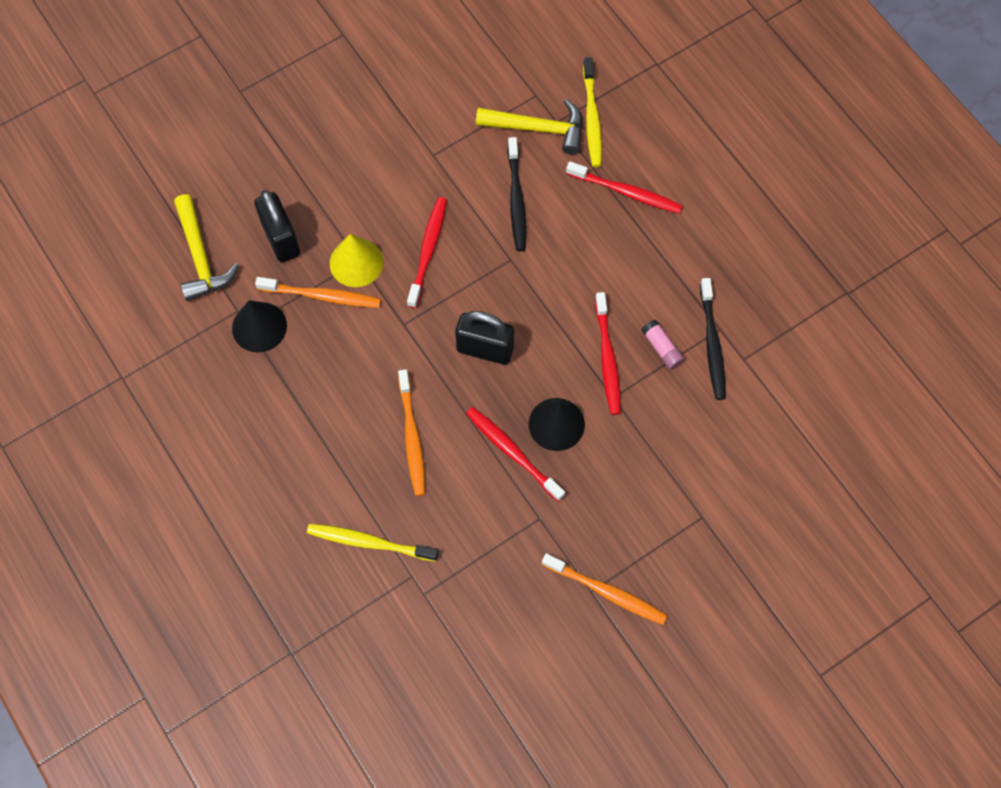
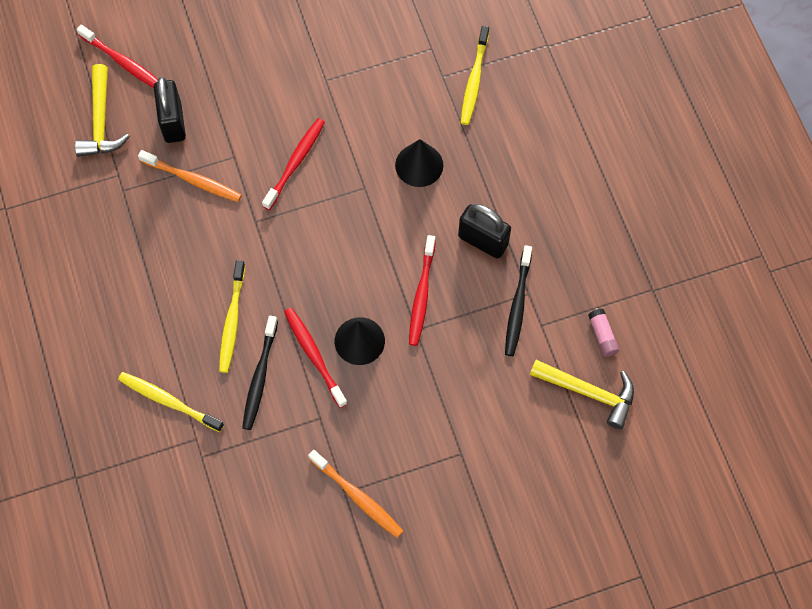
camera: 15 degrees right, 0 degrees up
(259, 327) = (132, 193): black cone -> black cone (419, 165)
(356, 262) = (231, 158): yellow cone -> none
(412, 438) = (232, 321): orange toothbrush -> yellow toothbrush
(485, 349) = (318, 260): black padlock -> black padlock (483, 241)
(516, 200) = (385, 137): black toothbrush -> black toothbrush (259, 377)
(538, 129) = (424, 79): yellow hammer -> yellow hammer (589, 392)
(626, 192) = (484, 153): red toothbrush -> red toothbrush (123, 63)
(662, 348) = (472, 298): pink glue stick -> pink glue stick (602, 335)

